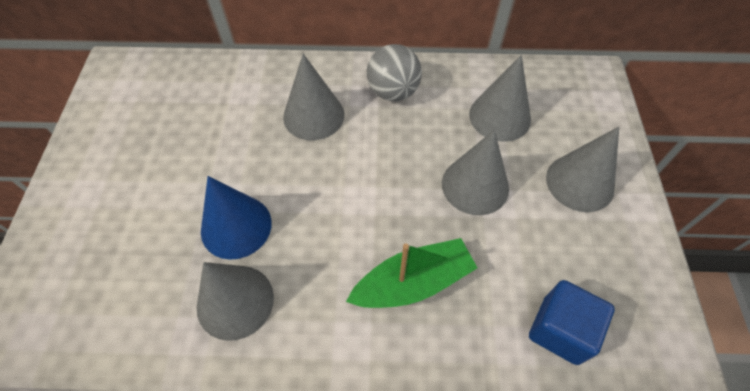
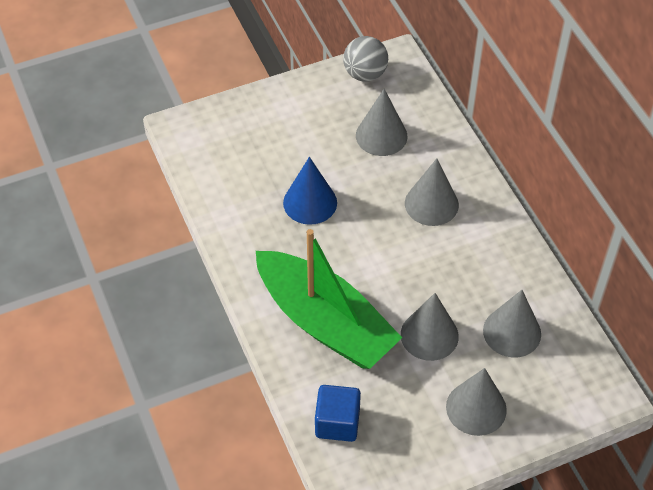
camera: 65 degrees right, 5 degrees down
(235, 301) = (258, 228): grey cone -> grey cone (381, 135)
(393, 92) = (490, 247): grey ball -> grey ball (365, 74)
(413, 282) = (325, 322): green boat -> green boat, size x1.76

